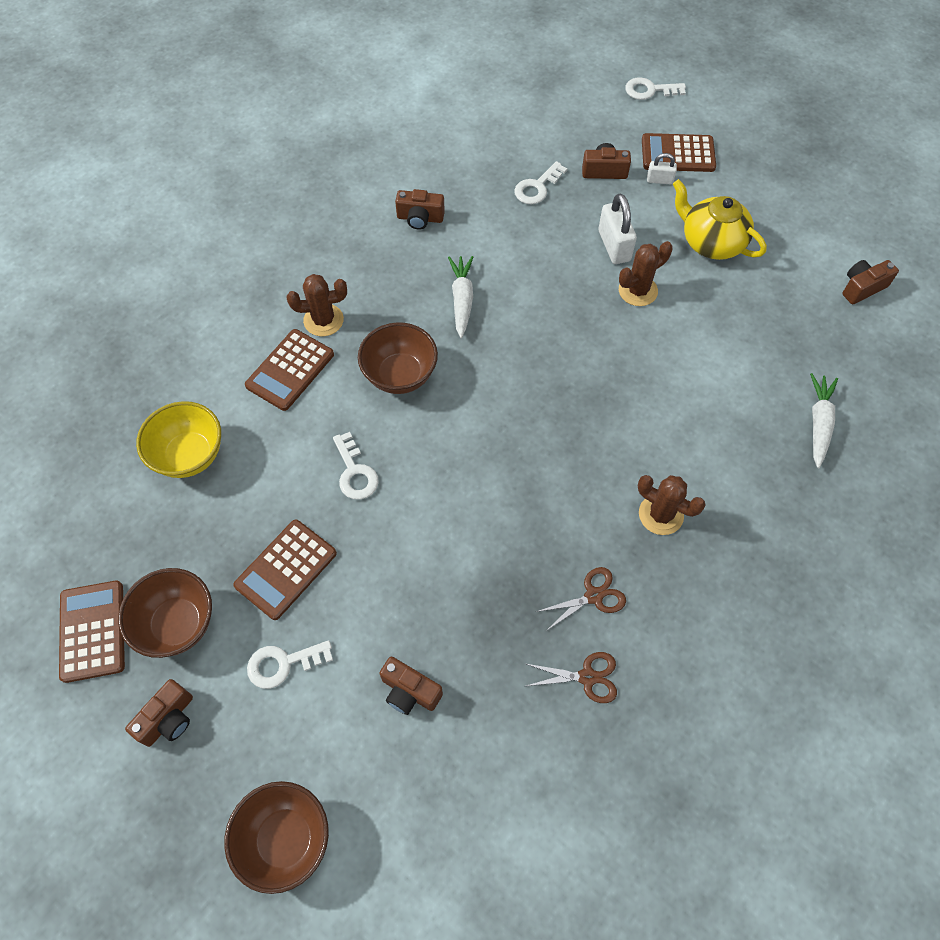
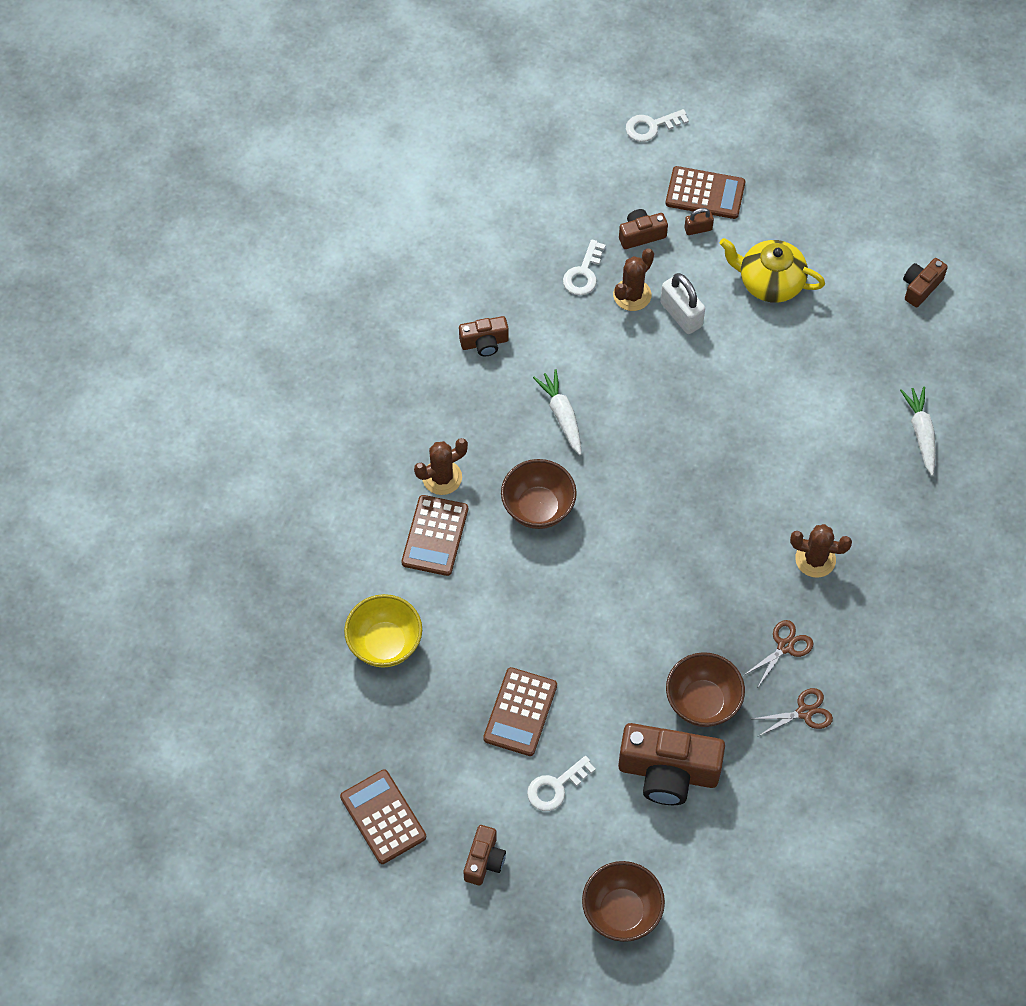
camera: 20 degrees left, 0 degrees up
(178, 624) = (452, 787): brown bowl -> brown bowl (702, 702)
(355, 472) = (539, 609): white key -> none
(409, 691) = (668, 772): brown camera -> brown camera, size x1.91
(638, 291) = (720, 354): brown cactus -> brown cactus (632, 295)
(659, 180) = (698, 229): white padlock -> brown padlock
(678, 154) = (705, 193): brown calculator -> brown calculator turned 150 degrees counterclockwise

